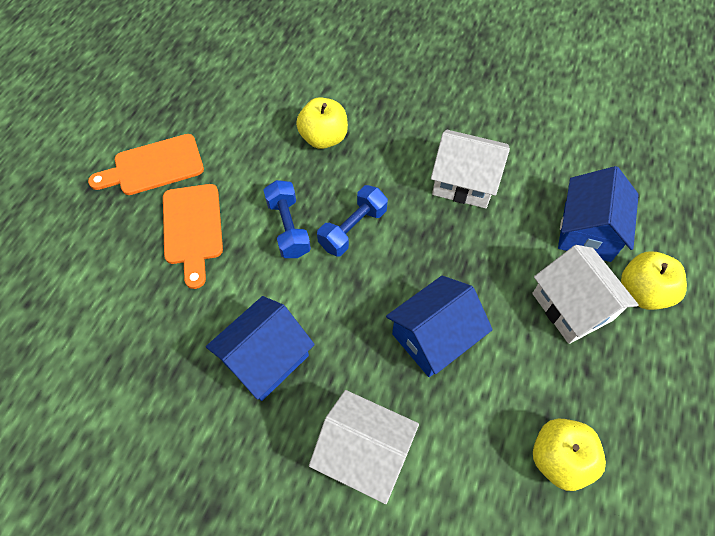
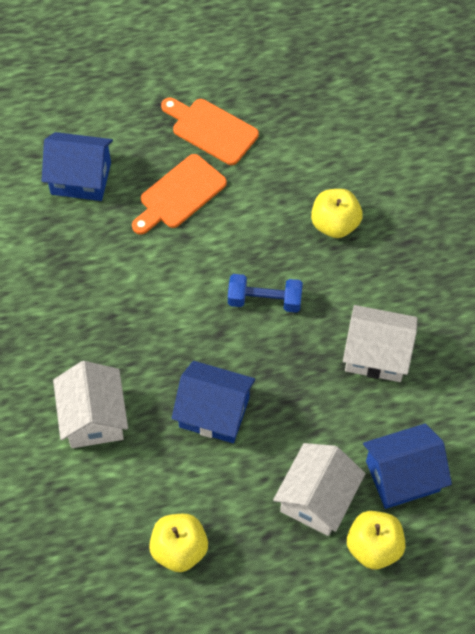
camera: 55 degrees right, 0 degrees up
(266, 358) = (115, 313): blue house -> blue house (81, 178)
(288, 228) = (230, 256): blue dumbbell -> none
(464, 182) = (376, 354): white house -> white house turned 60 degrees counterclockwise

